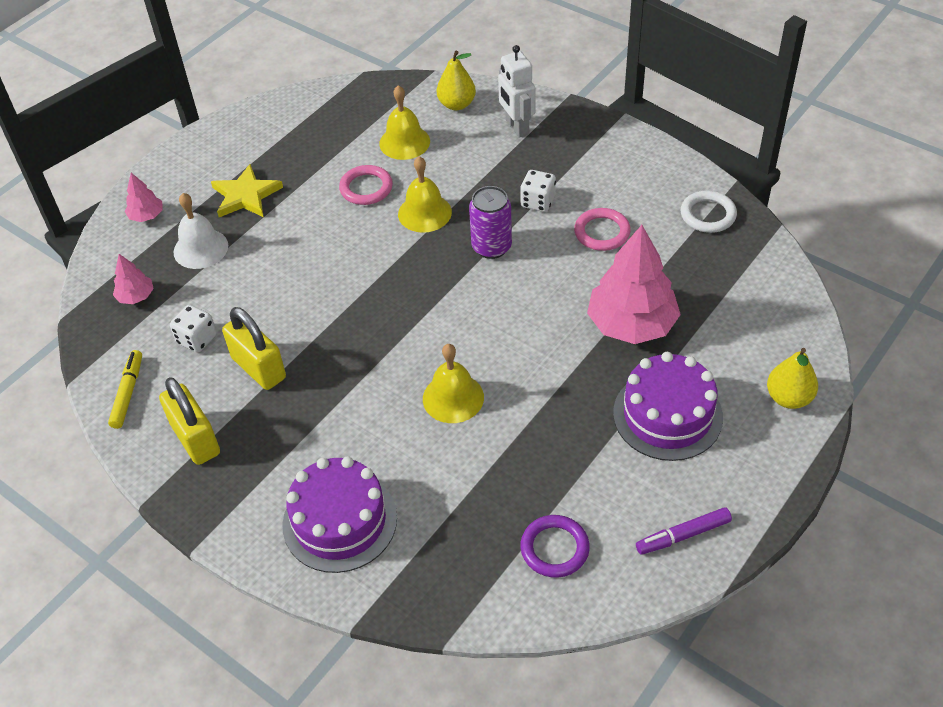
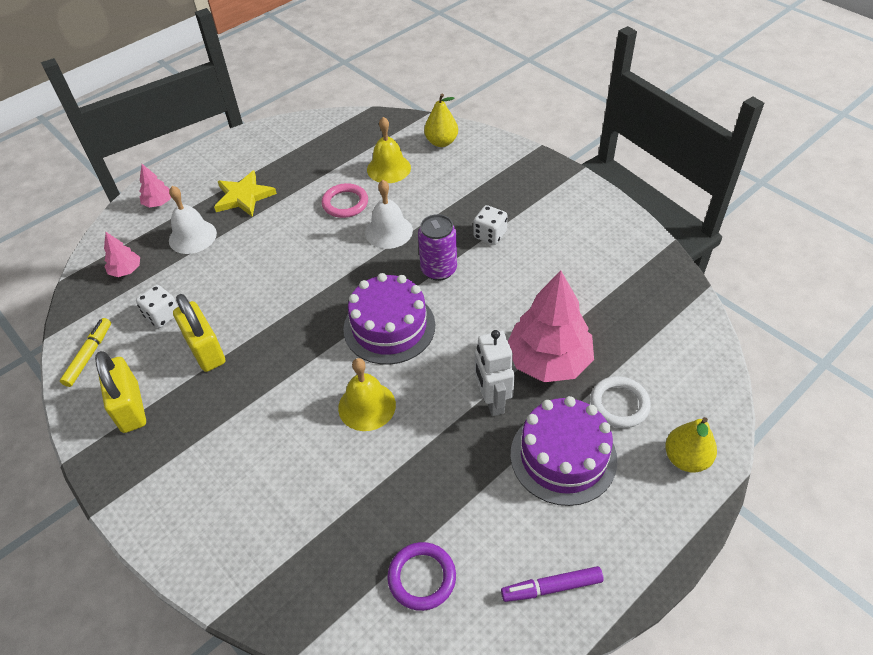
camera: 10 degrees right, 0 degrees up
(339, 521) = (230, 511): purple cake -> purple cake (389, 327)
(424, 213) = (388, 231): yellow bell -> white bell
(516, 127) = (487, 167): white robot -> white robot (492, 401)
(602, 232) = (540, 270): pink ring -> none
(708, 215) = (641, 267): white ring -> white ring (619, 404)

